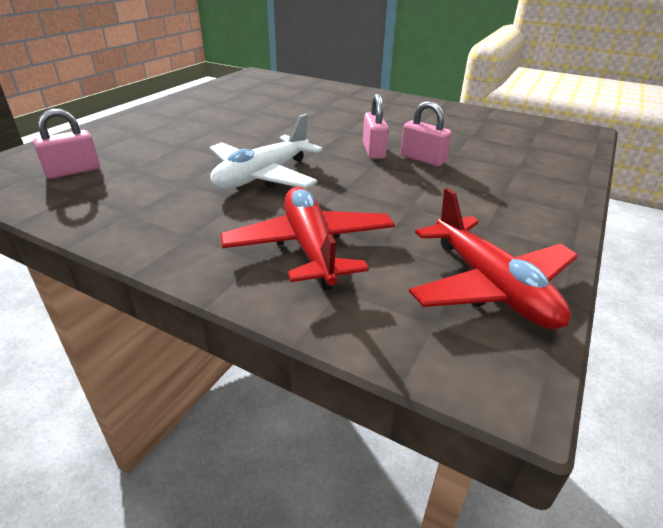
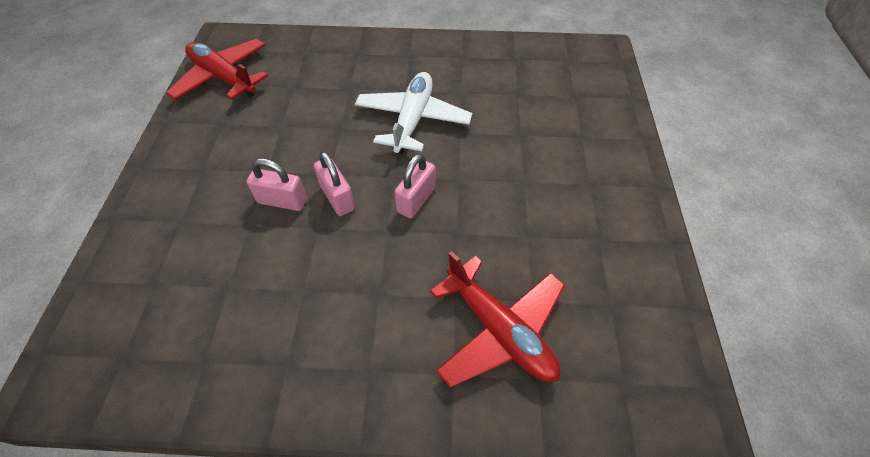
camera: 155 degrees right, 20 degrees up
(73, 171) = (551, 75): pink padlock -> pink padlock (416, 200)
(310, 247) = (334, 70): red plane -> red plane (499, 330)

